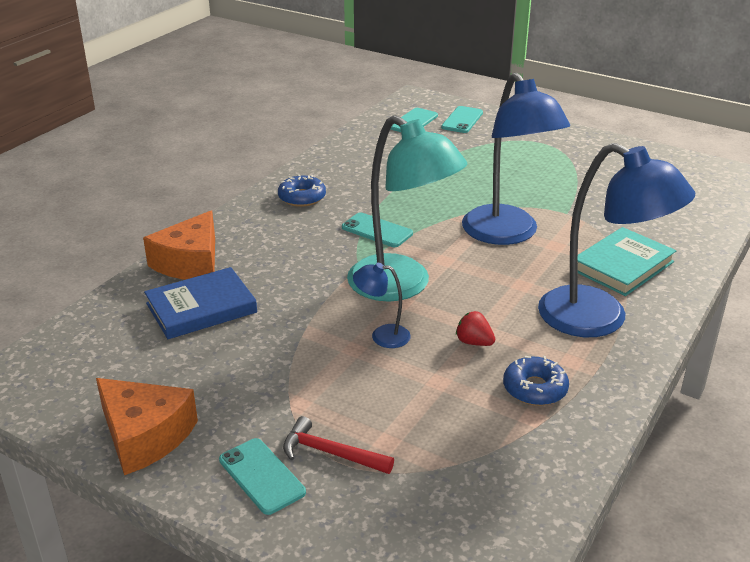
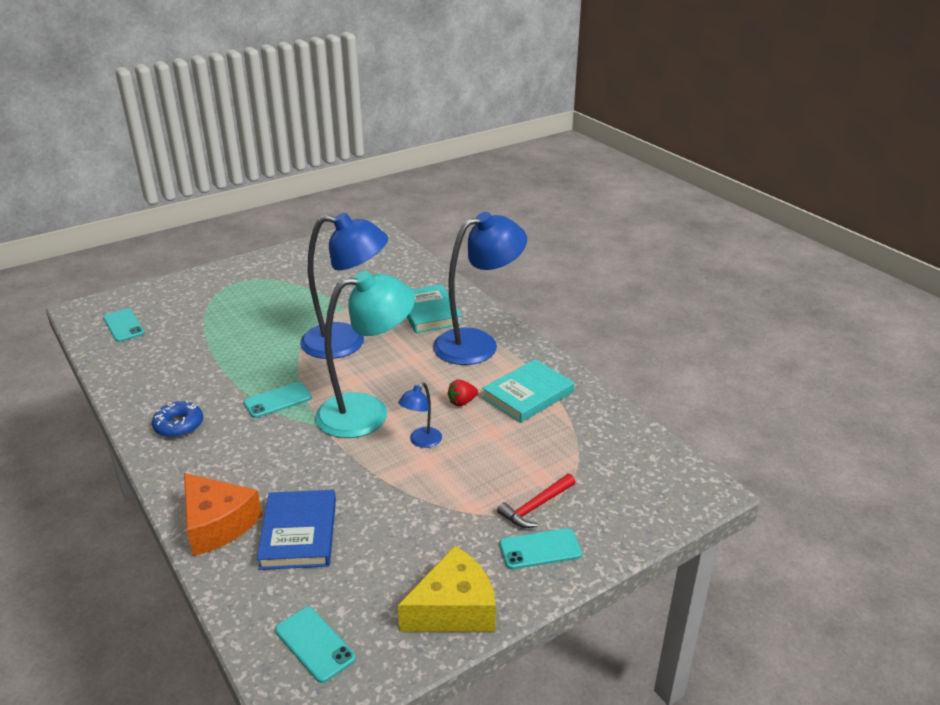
camera: 65 degrees left, 0 degrees up
(145, 436) = (454, 608): orange cheese -> yellow cheese
(462, 120) = (155, 302): turquoise phone -> turquoise phone (315, 644)
(535, 389) = (528, 395): blue donut -> turquoise book

